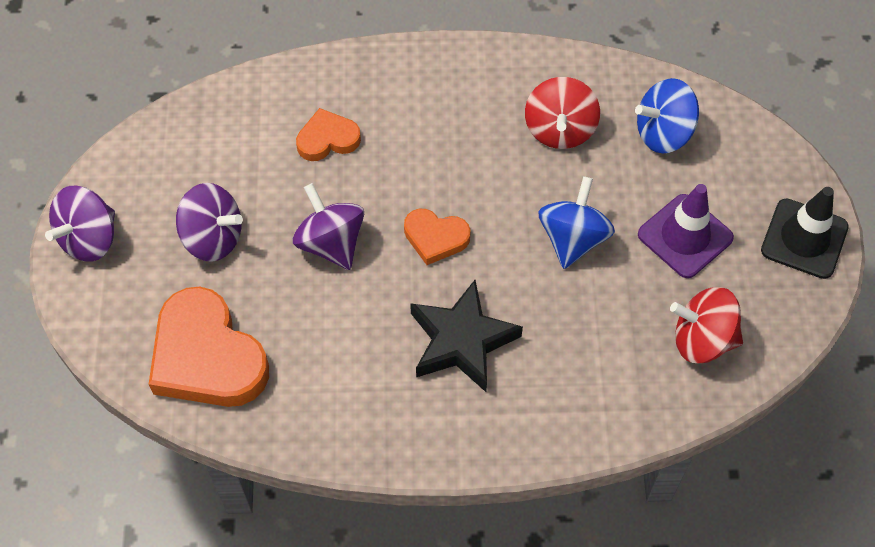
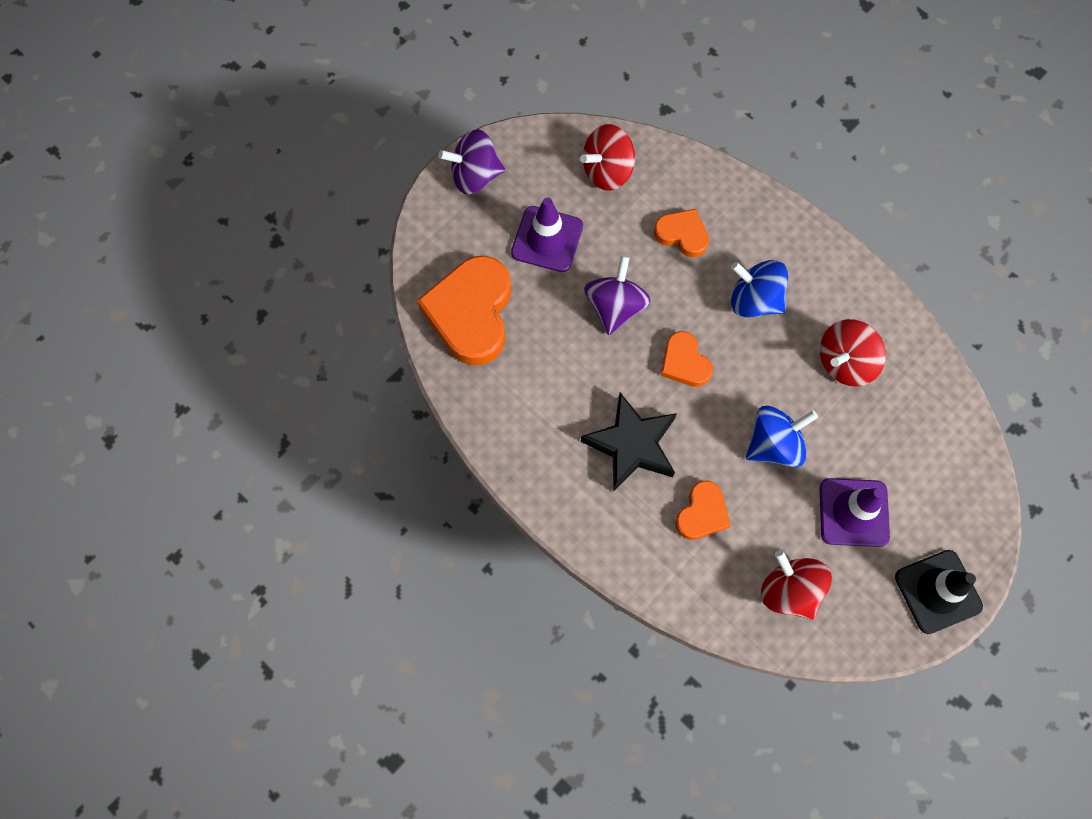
camera: 45 degrees right, 10 degrees up
(209, 140) = (607, 171): none -> red spinning top
(213, 238) = (547, 239): purple spinning top -> purple traffic cone
(574, 343) = (702, 513): none -> orange heart
(663, 133) = (916, 429): blue spinning top -> blue spinning top (754, 300)

